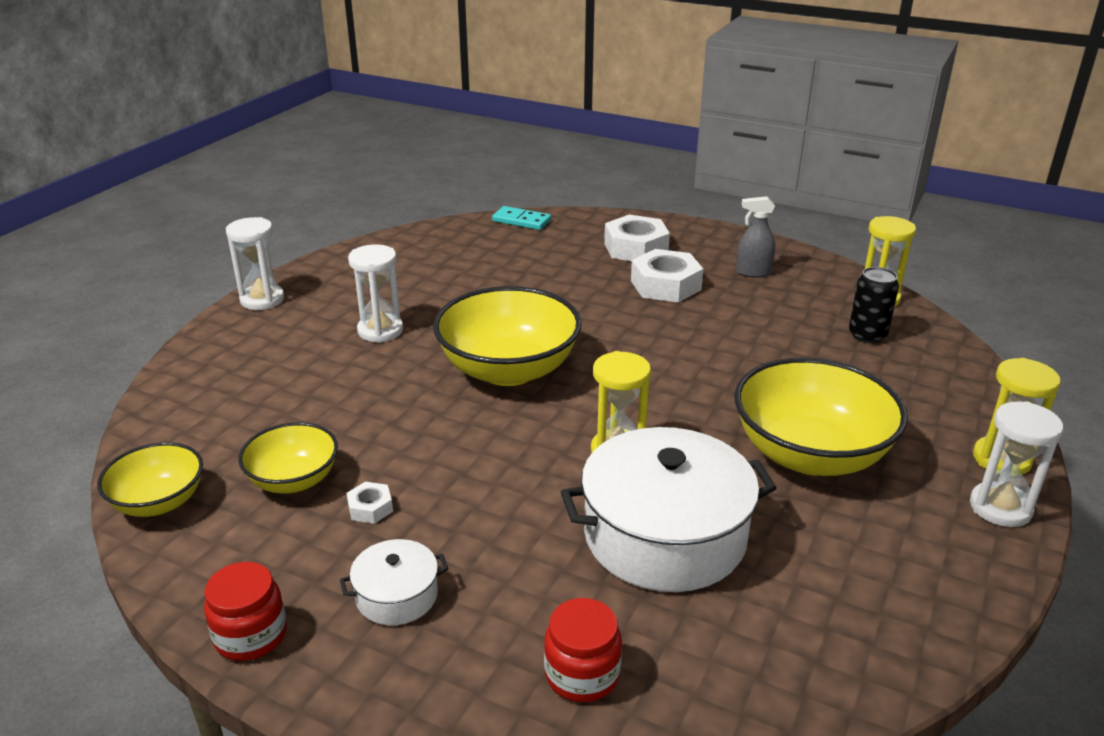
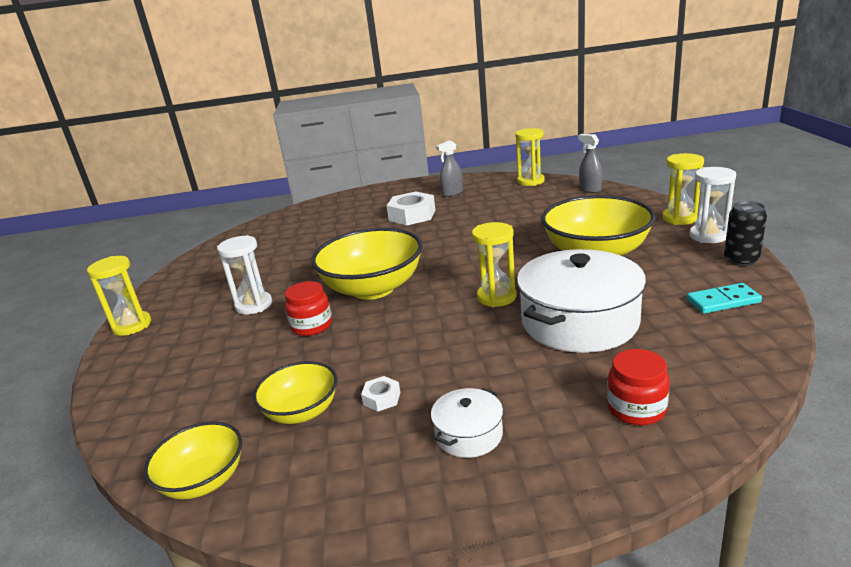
camera: 30 degrees left, 5 degrees down
(251, 635) = (397, 517): red jar -> red jar (312, 326)
(262, 300) = (132, 325): white hourglass -> yellow hourglass
(521, 221) = (278, 218): turquoise domino -> turquoise domino (723, 301)
(636, 248) = (370, 206): white nut -> none
(867, 335) = (548, 197): black can -> black can (741, 260)
(940, 350) = (590, 190): none -> grey spray bottle

